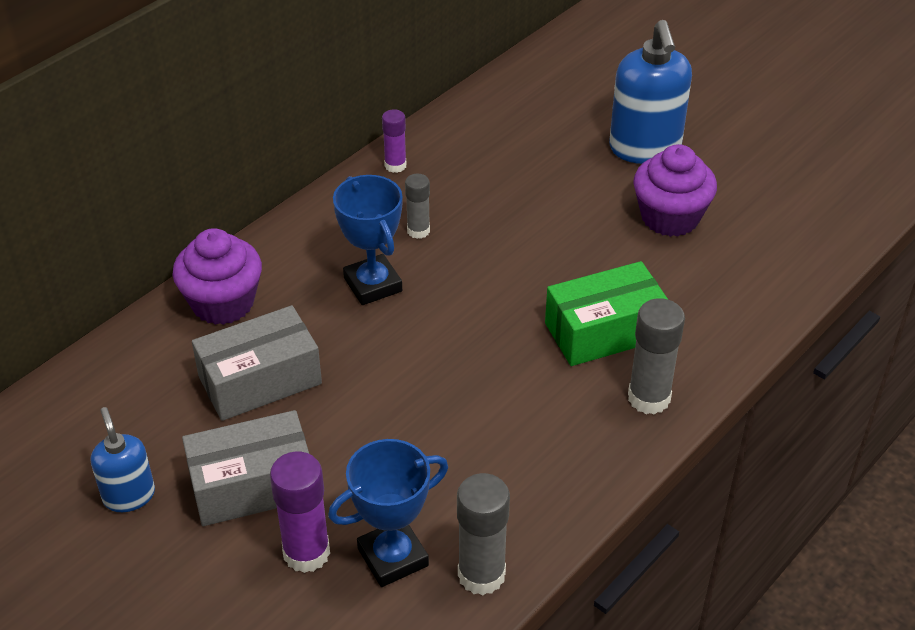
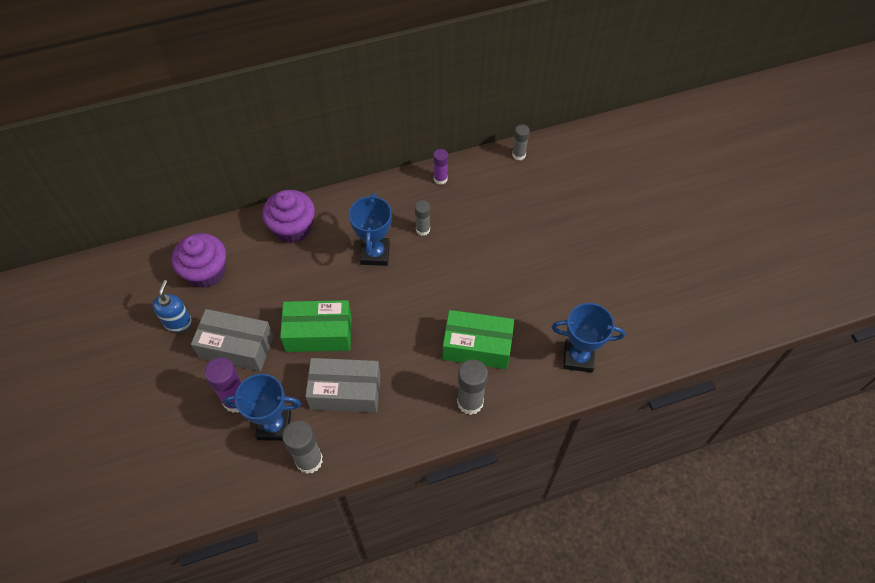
camera: 30 degrees right, 15 degrees up
(260, 380) = (280, 286): grey box -> grey box (345, 392)
(367, 412) = (318, 333): none -> green box
(480, 102) = (518, 155): none -> grey glue stick
(645, 148) = (592, 232): blue soap dispenser -> none
(670, 217) = (571, 288): purple cupcake -> purple cupcake (206, 272)
(743, 287) = (578, 357): none -> blue trophy

